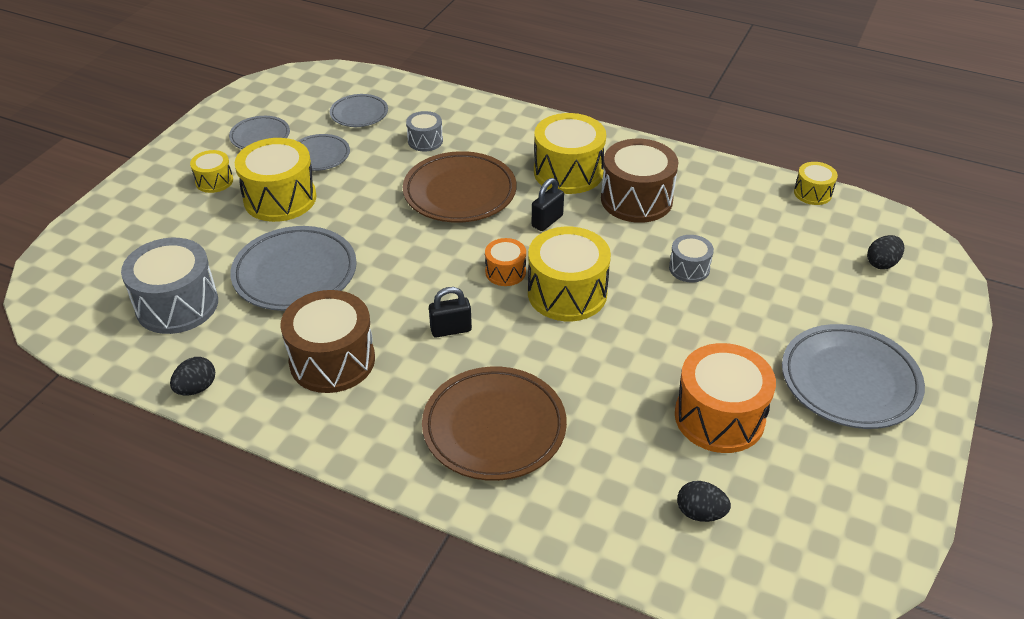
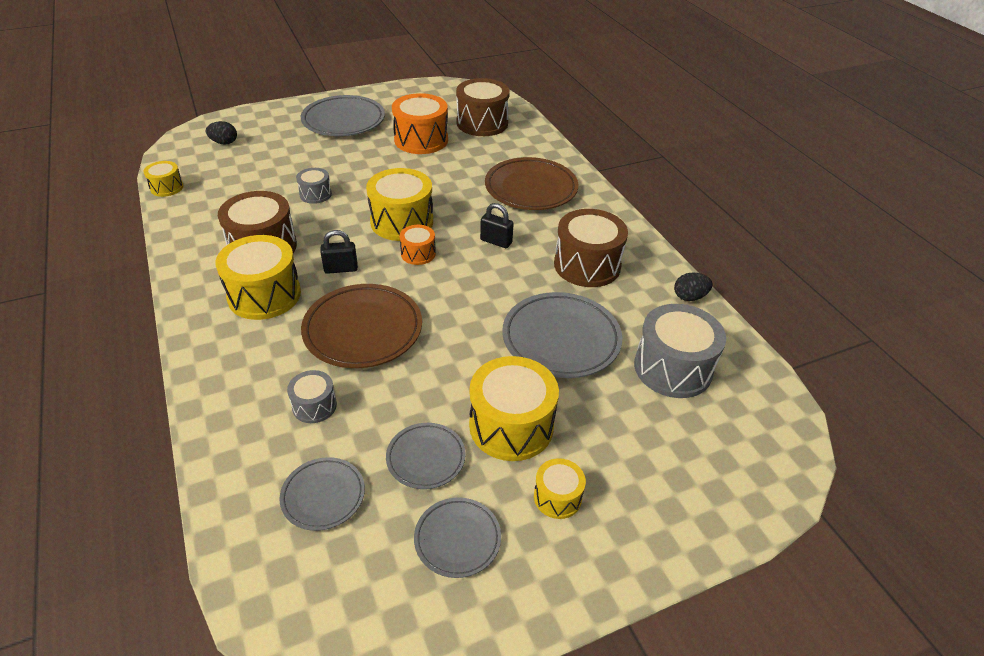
camera: 140 degrees left, 0 degrees up
(700, 513) = (482, 123): black egg -> brown drum

